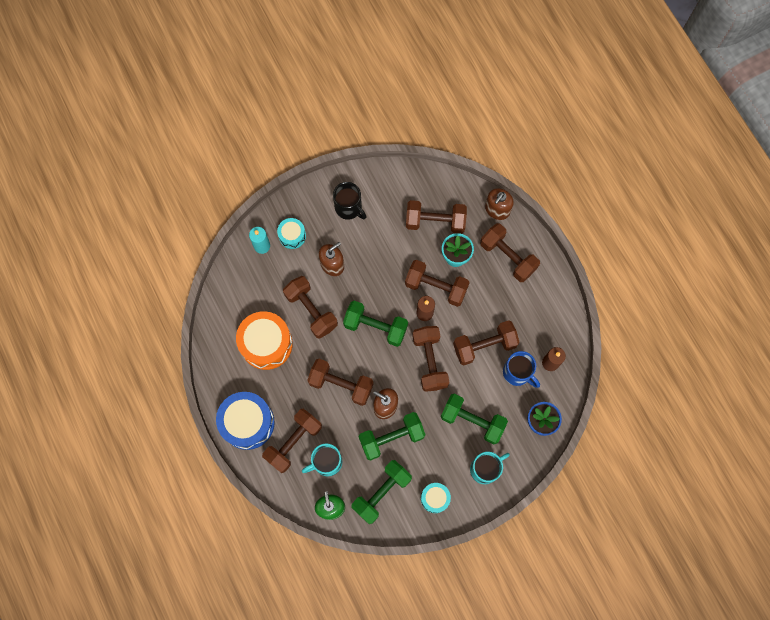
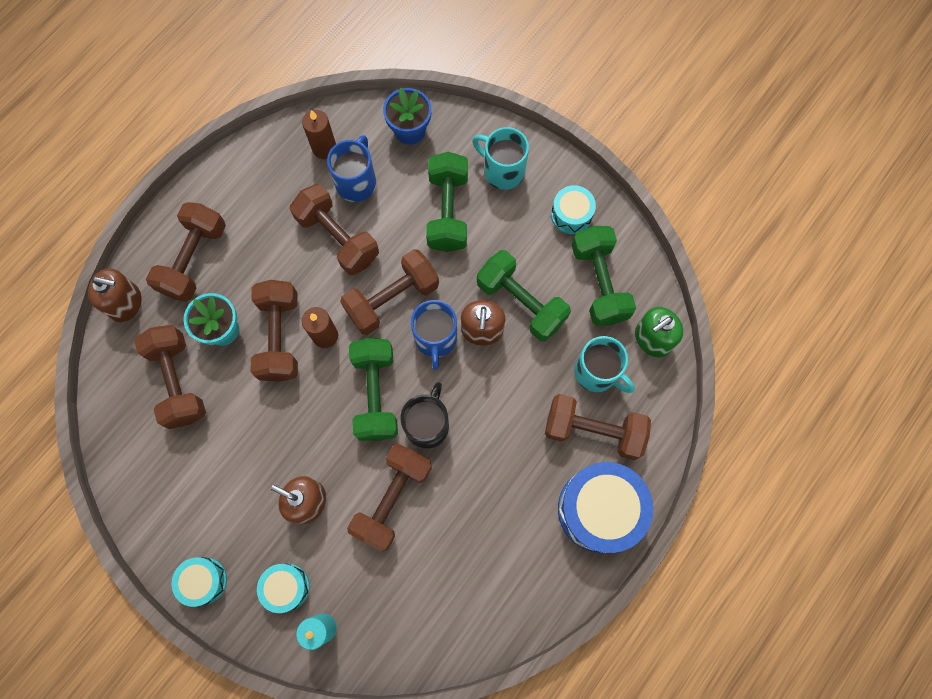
camera: 115 degrees left, 0 degrees up
(266, 344) = (473, 541): orange drum -> none
(317, 196) = (204, 581): none -> turquoise drum
(341, 384) = (481, 403): brown dumbbell -> none
(349, 208) = (205, 520): black mug -> black mug (427, 424)
(381, 493) = (599, 283): green dumbbell -> green dumbbell turned 60 degrees clockwise
(392, 376) = (435, 339): none -> blue mug

